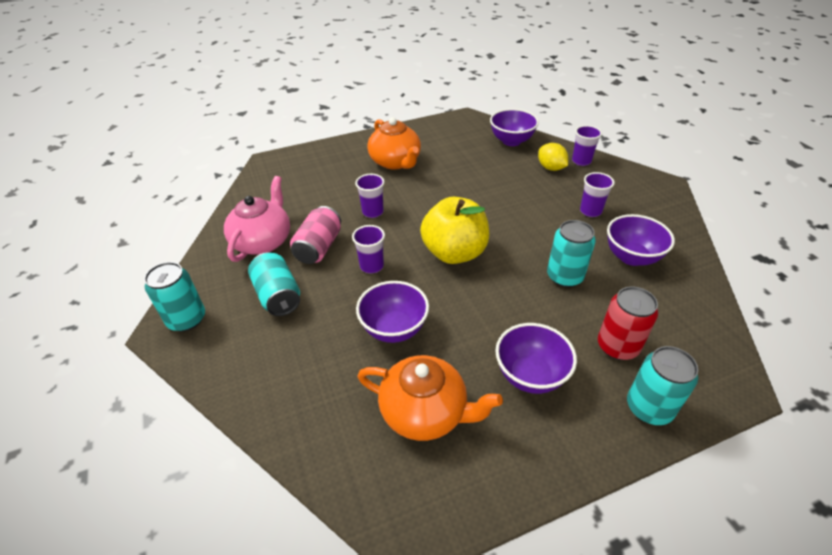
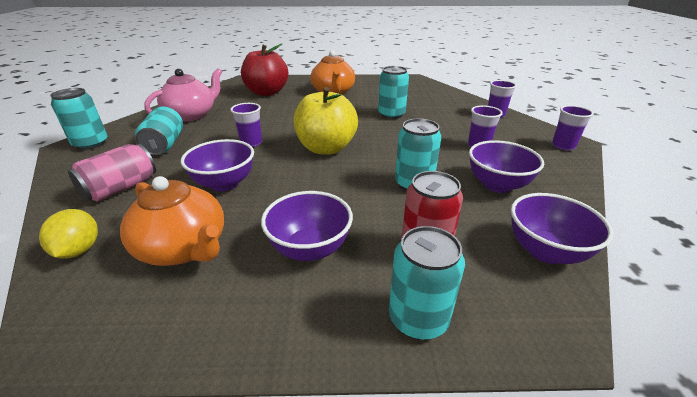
camera: 20 degrees right, 10 degrees down
(318, 180) = (266, 92): none -> red apple
(319, 247) = (225, 125): pink can -> pink can (121, 188)
(372, 212) = (286, 114): purple cup -> purple cup (563, 146)
(483, 185) = (391, 114): none -> turquoise can
(511, 141) = (440, 95): purple bowl -> purple bowl (545, 251)
(551, 168) = (462, 114): yellow lemon -> yellow lemon (79, 250)

